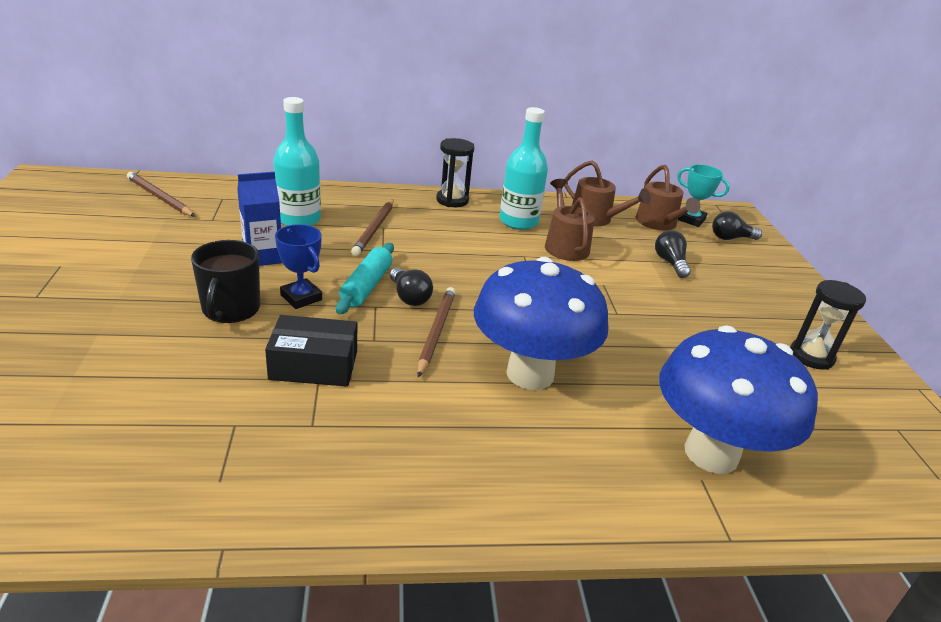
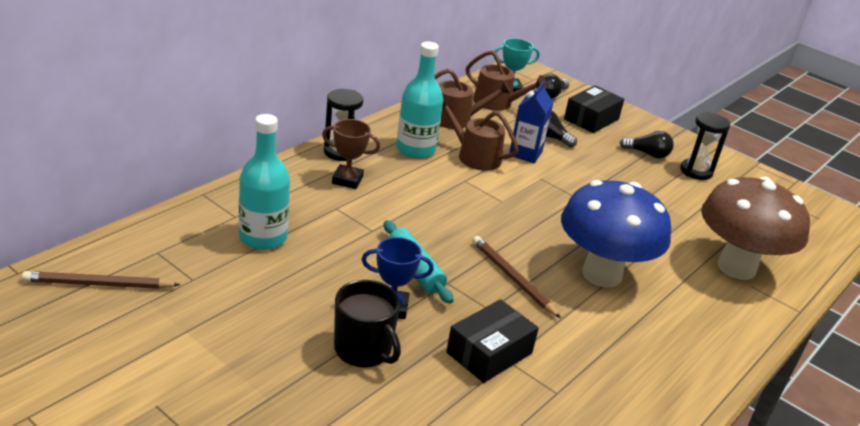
camera: 45 degrees left, 0 degrees up
(263, 257) = (302, 290): blue carton -> blue carton (525, 153)
(374, 229) = (334, 214): brown pencil -> none
(409, 297) = (454, 261): black light bulb -> black light bulb (647, 154)
(424, 216) = (347, 180): none -> brown trophy
(711, 453) = (736, 267): blue mushroom -> brown mushroom
(747, 269) = (591, 119): none -> black box

